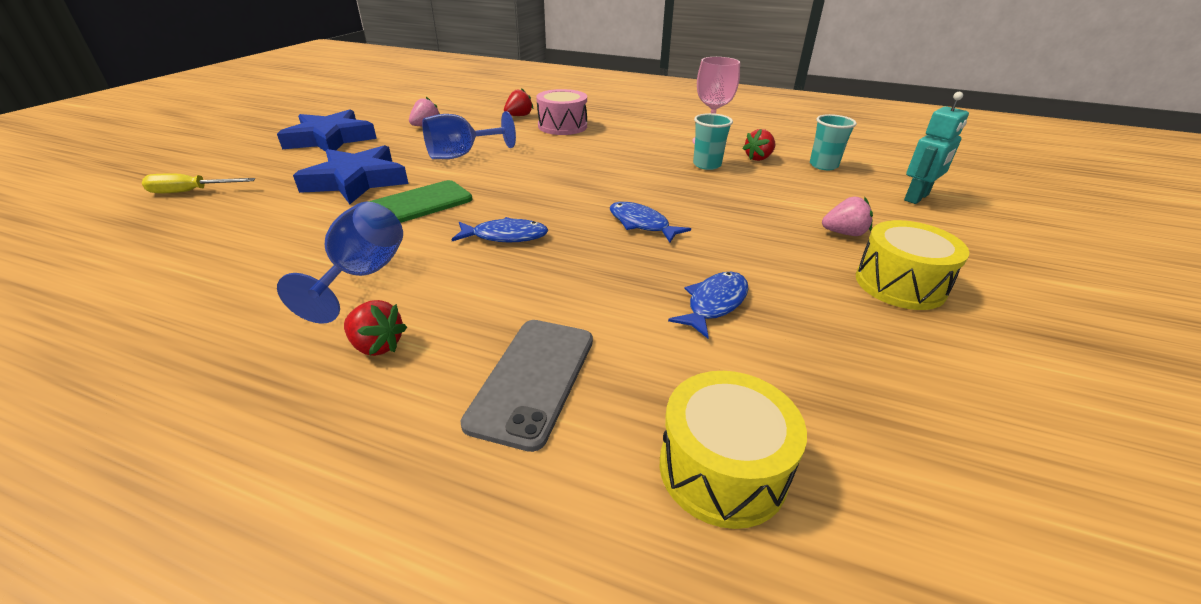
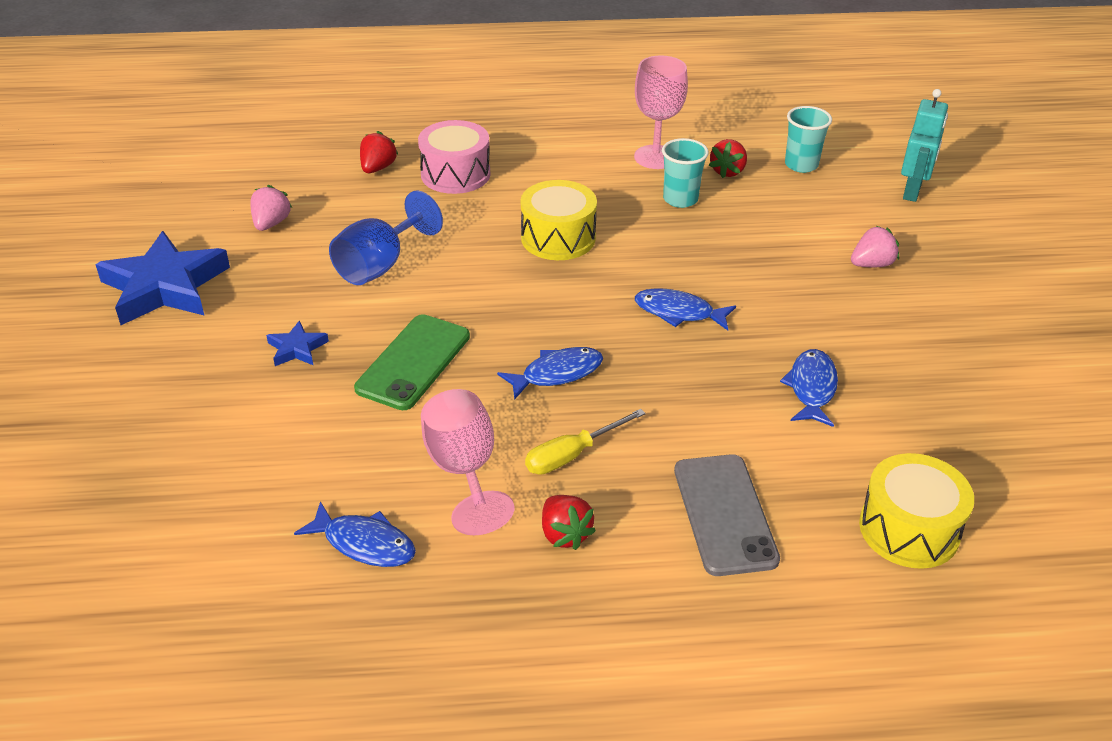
camera: 25 degrees left, 5 degrees up
(191, 192) = (101, 432): yellow screwdriver -> yellow screwdriver (572, 455)
(231, 300) = (364, 543): none -> blue fish
(357, 181) = (297, 348): blue star -> blue star, size x0.45
(362, 275) = (463, 470): blue goblet -> pink goblet
(377, 345) = (564, 534): red strawberry -> red strawberry turned 60 degrees clockwise
(900, 284) = (946, 314): yellow drum -> yellow drum (558, 238)

